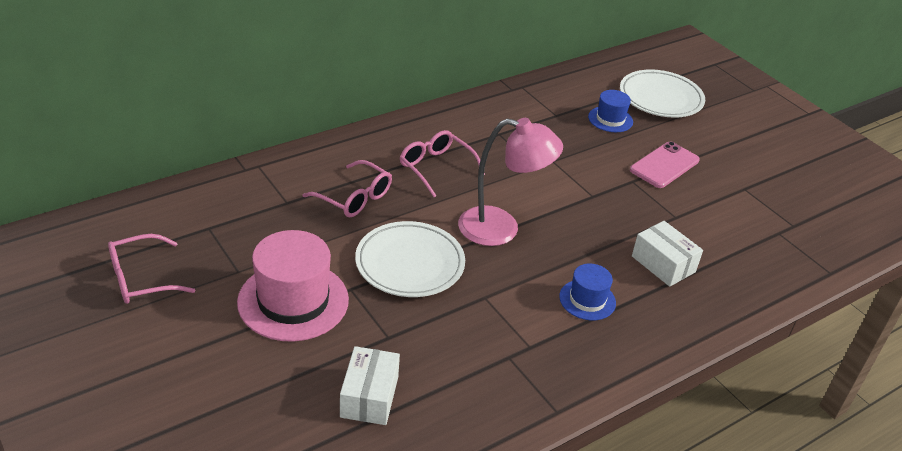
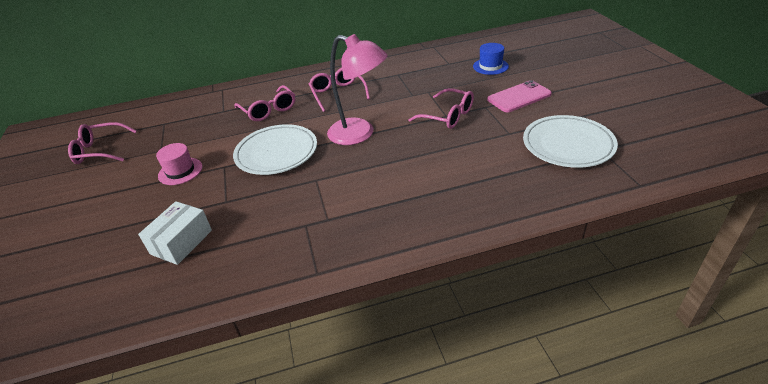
camera: 25 degrees right, 0 degrees up
(293, 301) = (180, 171): pink hat -> pink hat, size x0.54
(587, 300) = (396, 188): blue hat -> none
(595, 196) = (448, 116): none -> pink glasses
(660, 98) = (540, 53): white plate -> white plate (568, 145)
(663, 264) = (478, 167): white box -> none

